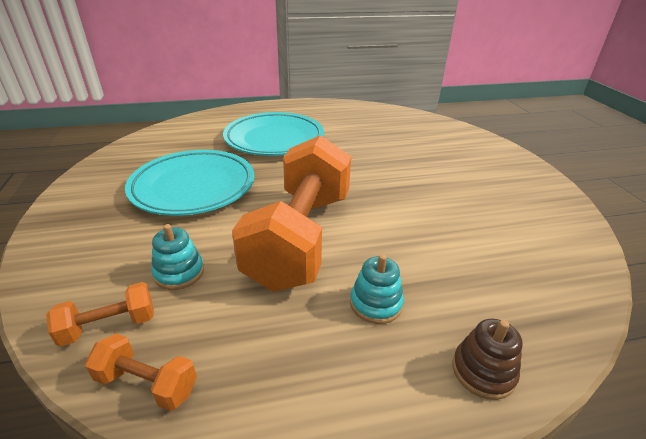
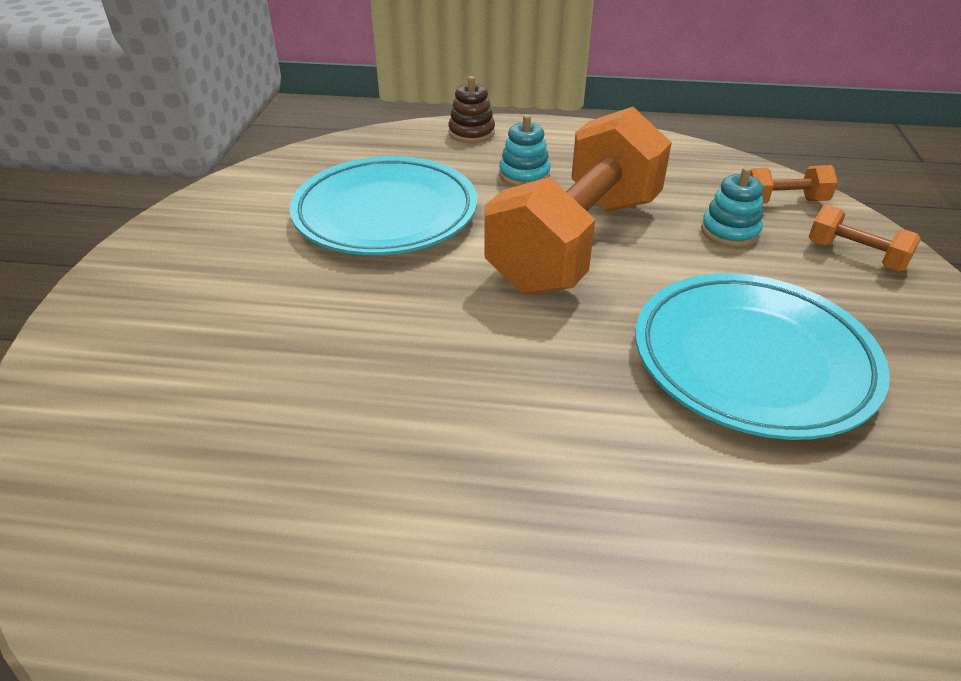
camera: 160 degrees left, 5 degrees up
(147, 383) = (728, 166): orange dumbbell -> orange dumbbell (855, 256)
(274, 139) = (566, 497): turquoise plate -> turquoise plate (385, 214)

